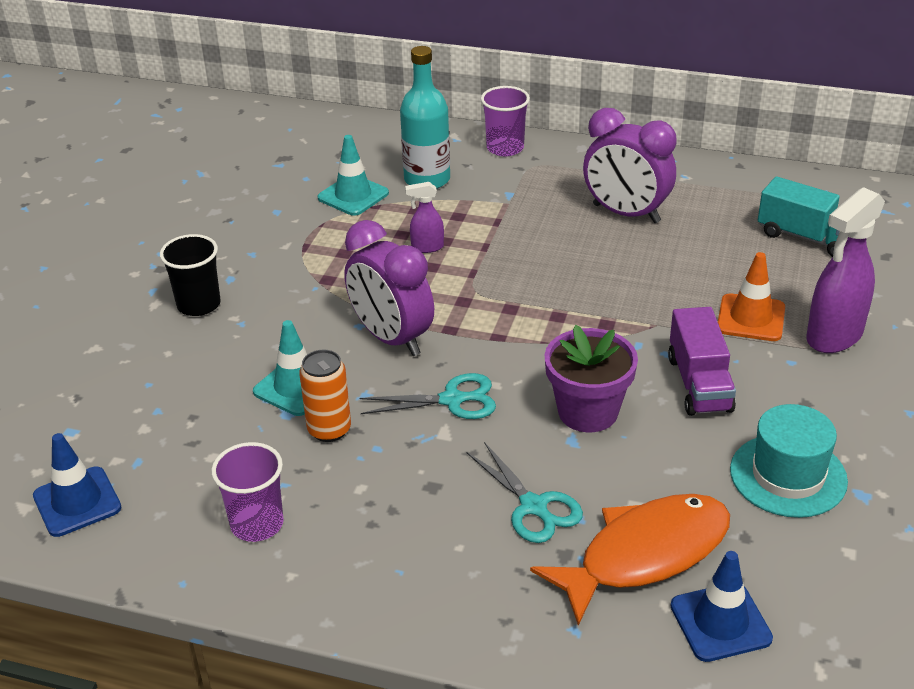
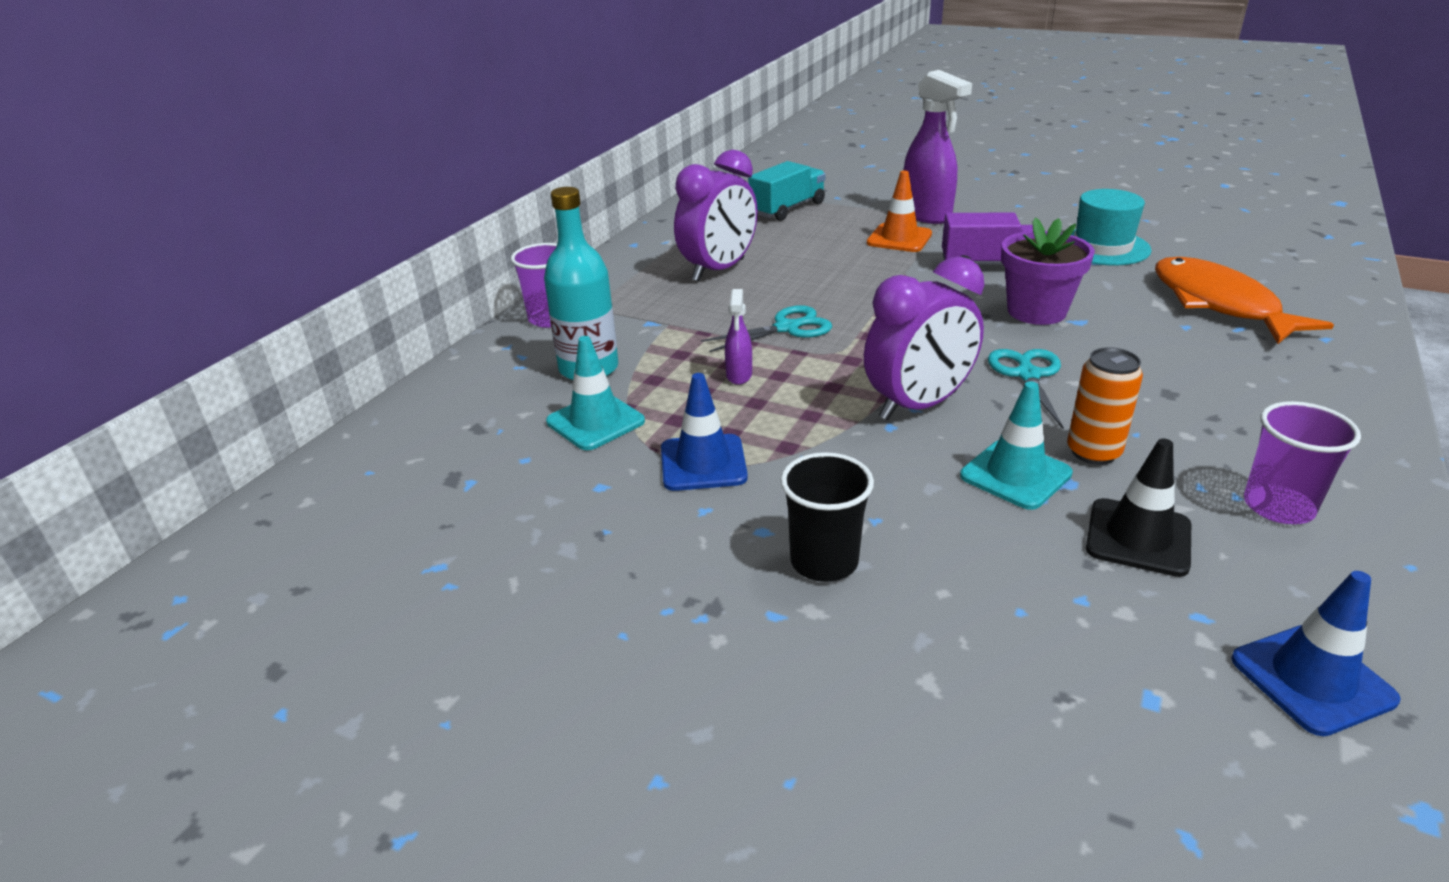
camera: 80 degrees left, 5 degrees down
(220, 442) = (1138, 537): none -> black traffic cone
(533, 506) = (1179, 345): turquoise scissors -> turquoise scissors (787, 328)
(720, 622) = (1280, 285): blue traffic cone -> blue traffic cone (703, 463)

